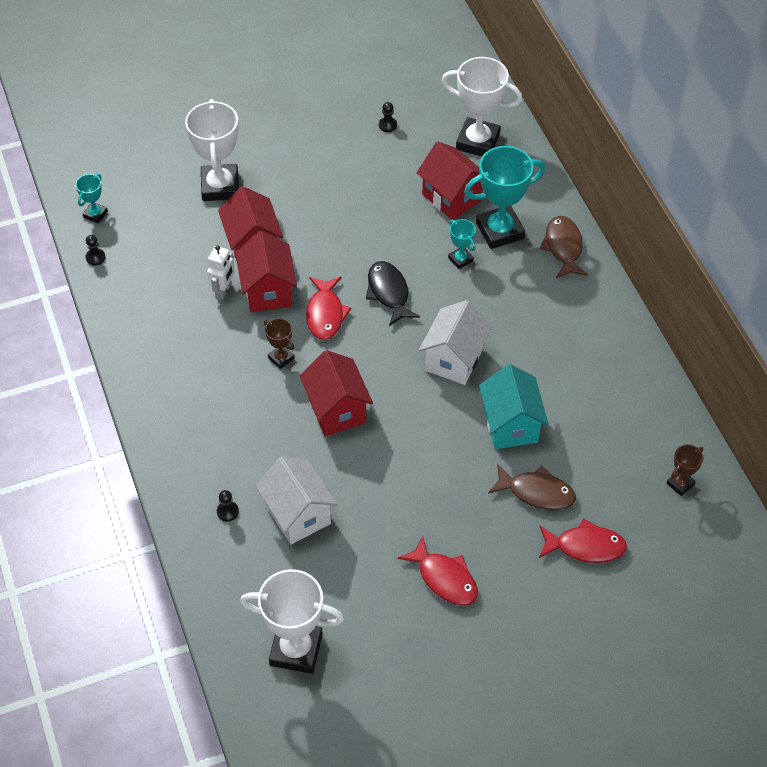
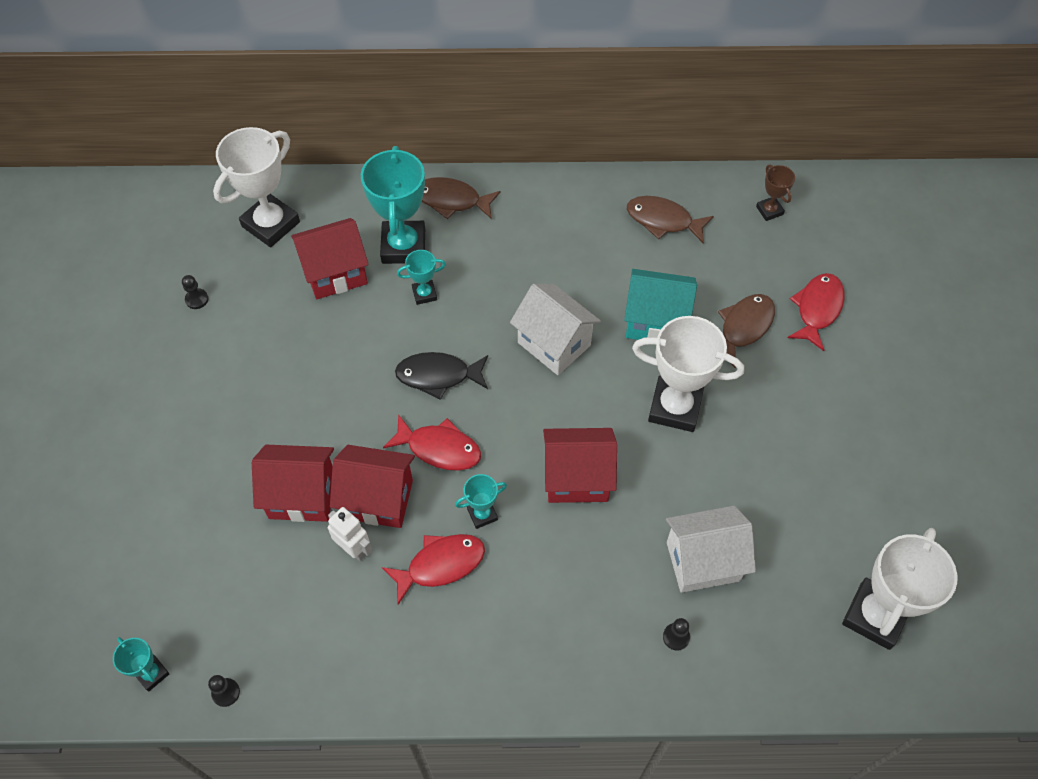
camera: 70 degrees left, 5 degrees up
(220, 186) = (189, 506): white trophy -> white trophy (675, 407)
(281, 358) = (482, 514): brown trophy -> turquoise trophy
(444, 578) = (822, 443): red fish -> red fish (440, 565)
(623, 403) = (663, 220): none -> brown fish

